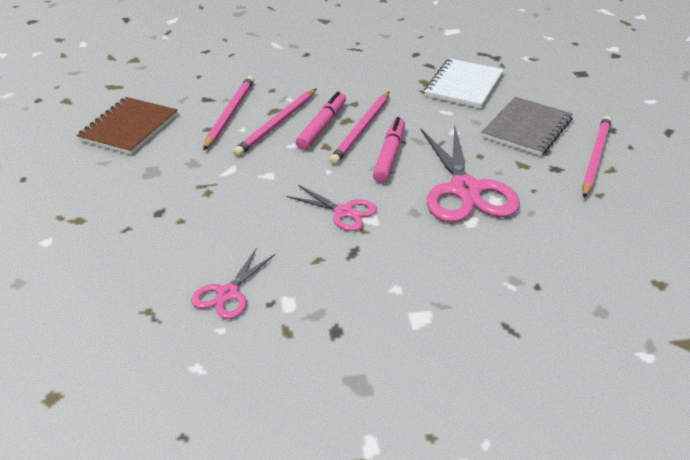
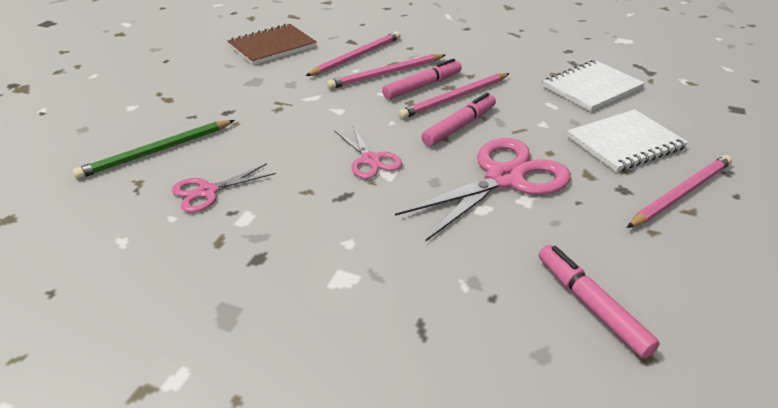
camera: 30 degrees right, 0 degrees up
(131, 276) = (156, 151): none -> green pencil
(465, 190) = (504, 178): pink scissors -> pink scissors turned 150 degrees counterclockwise
(527, 128) = (625, 143): grey notebook -> white notebook
(604, 265) = (591, 306): none -> pink marker

